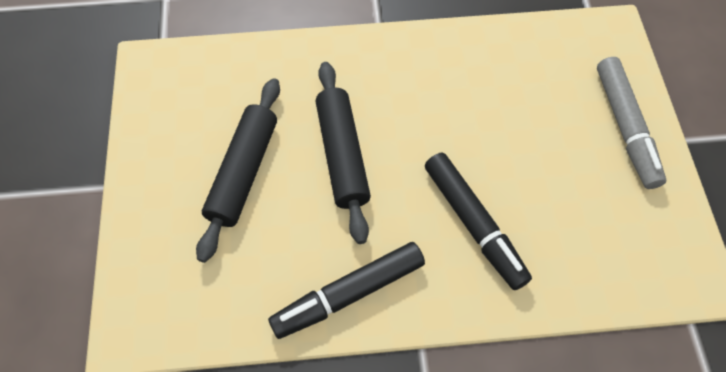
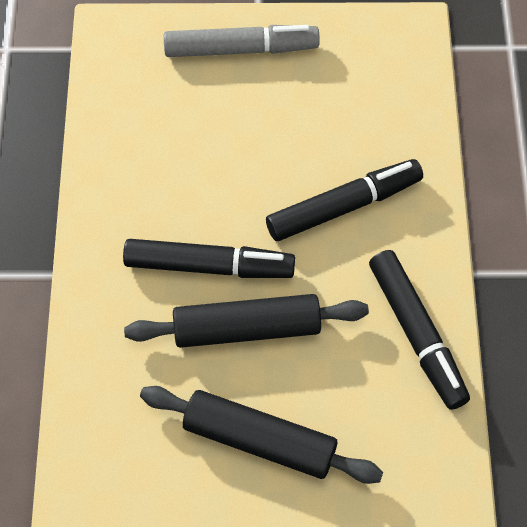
camera: 85 degrees left, 0 degrees up
(397, 123) = (209, 266): none -> black marker

